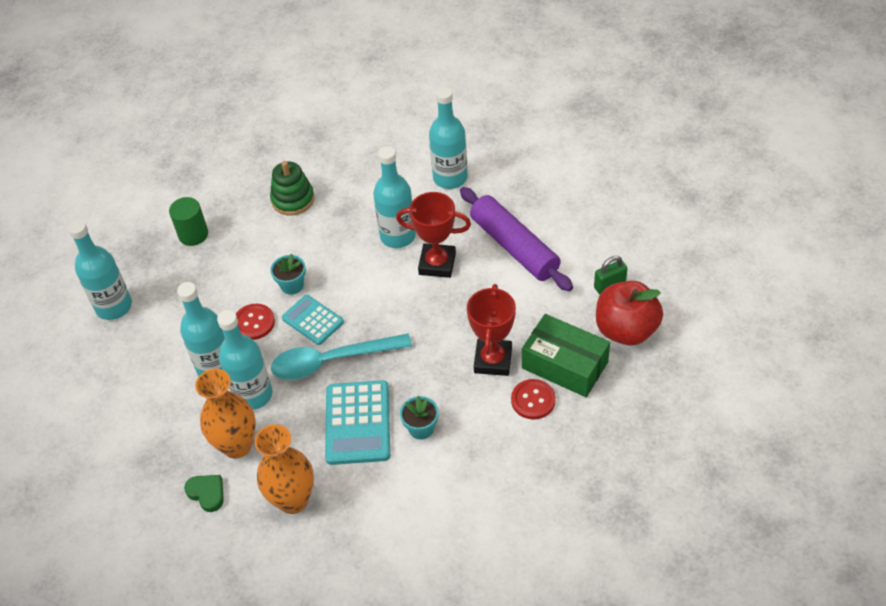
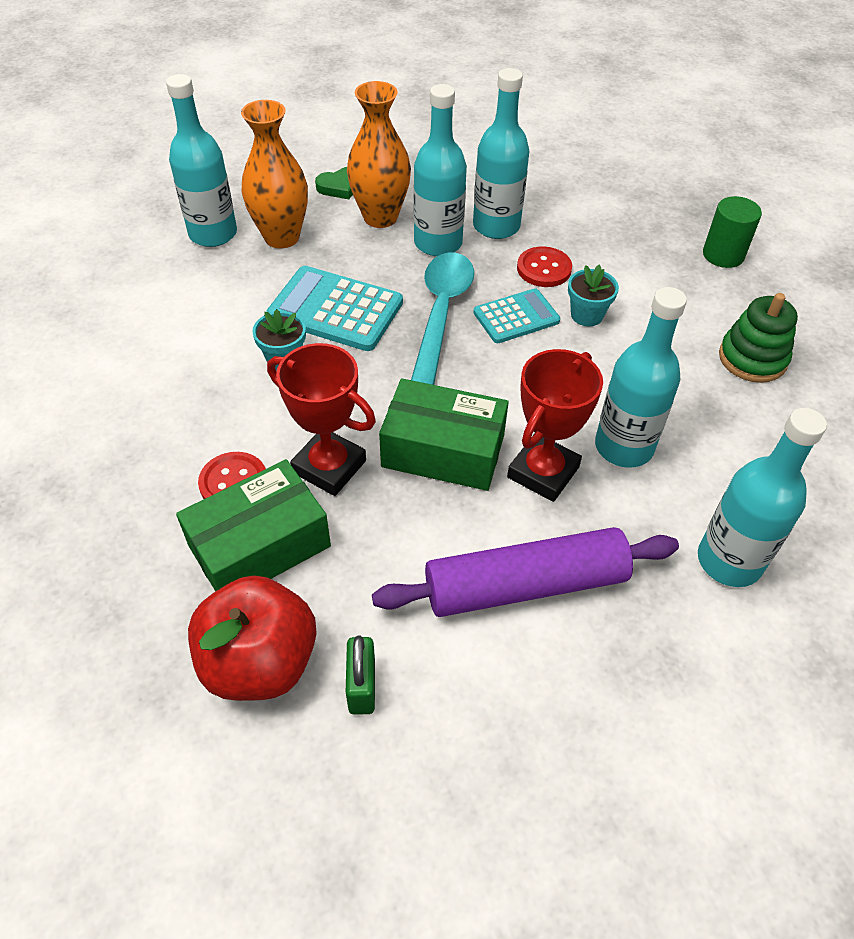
camera: 110 degrees right, 0 degrees up
(114, 306) = (633, 176): turquoise bottle -> turquoise bottle (213, 234)
(448, 313) = (443, 451): none -> green box

